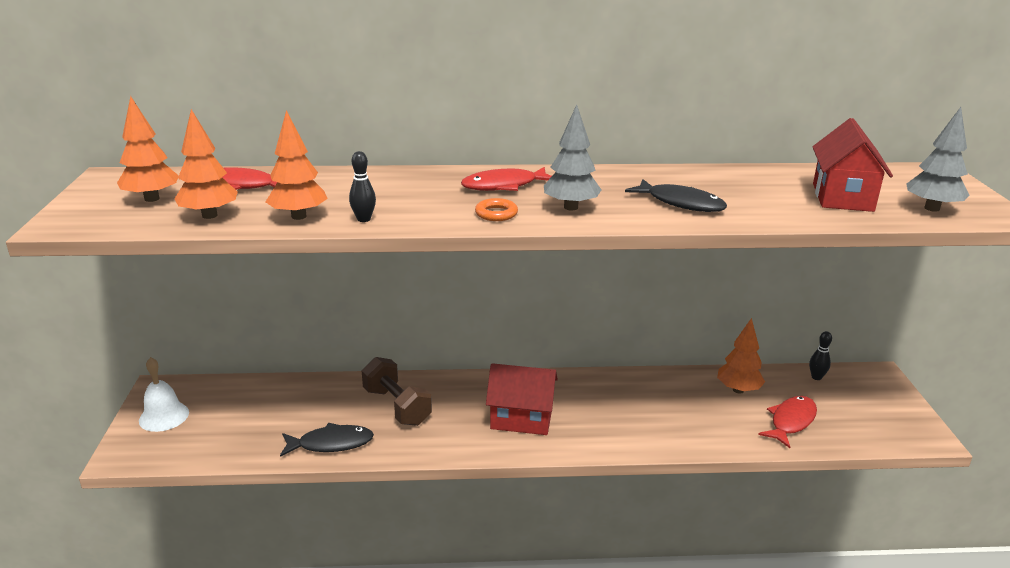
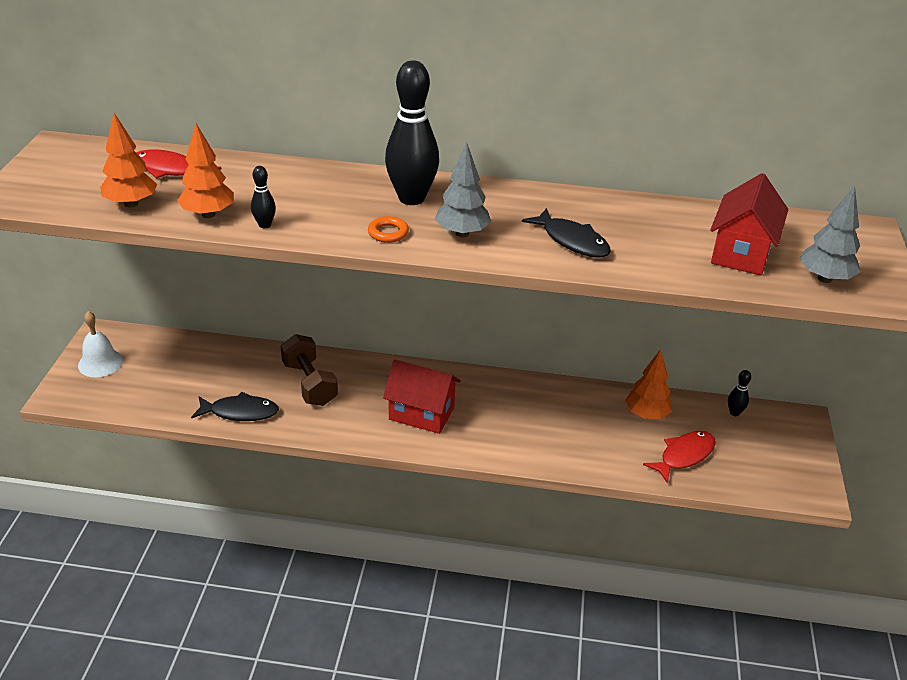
camera: 10 degrees right, 10 degrees up
(152, 199) = (87, 177): orange tree -> none
(504, 186) = (411, 198): red fish -> black bowling pin

